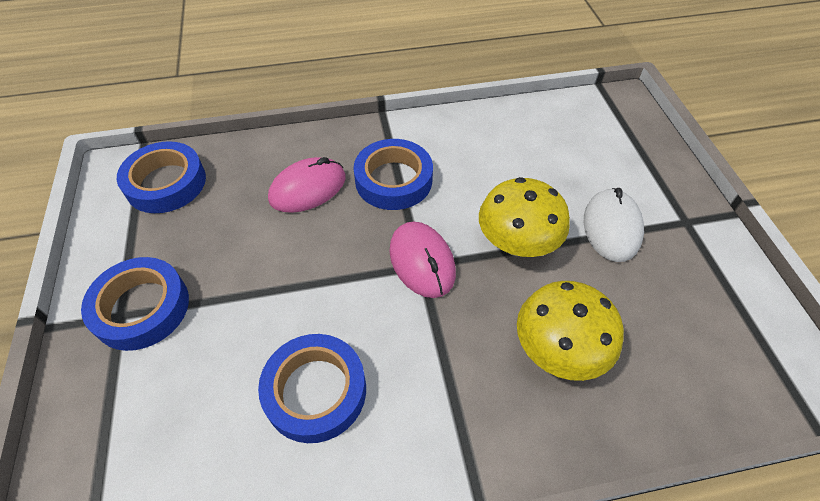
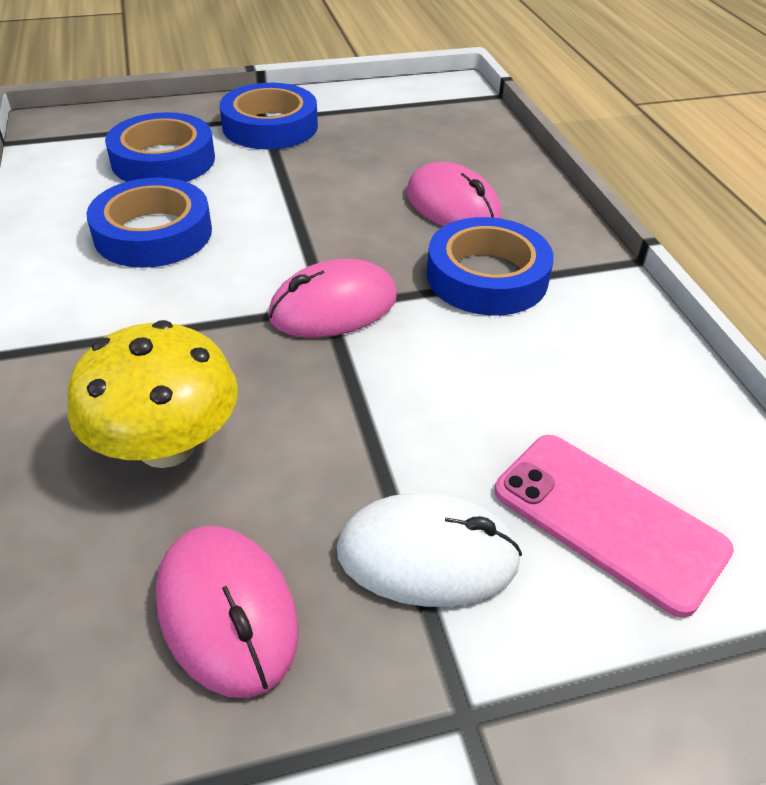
camera: 85 degrees right, 10 degrees down
(166, 183) = (439, 115): blue tape -> blue tape (163, 160)
(517, 243) = (374, 409): yellow mushroom -> none
(578, 161) = (608, 520): none -> pink phone
(662, 309) = (227, 612): none -> pink mouse

